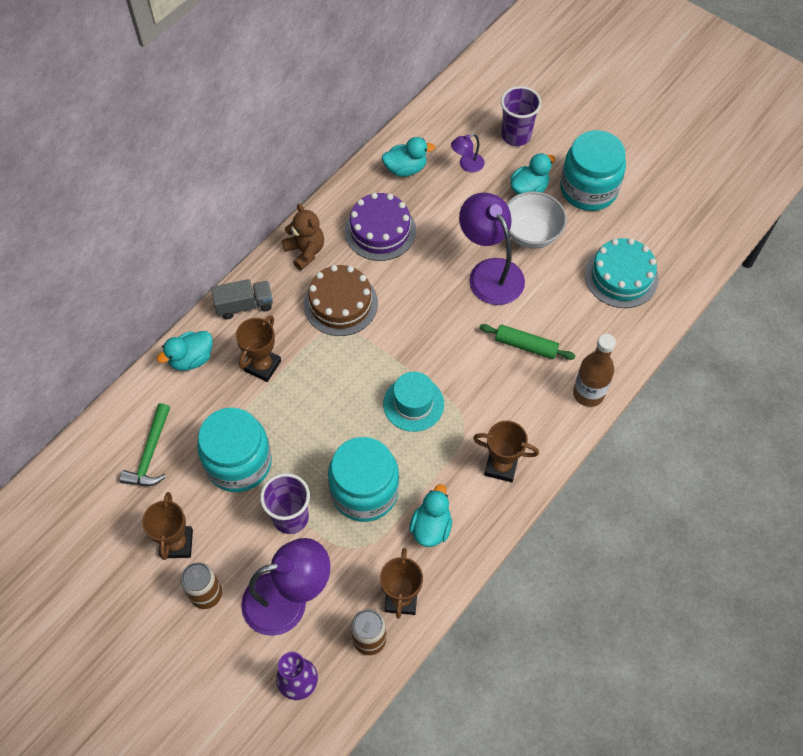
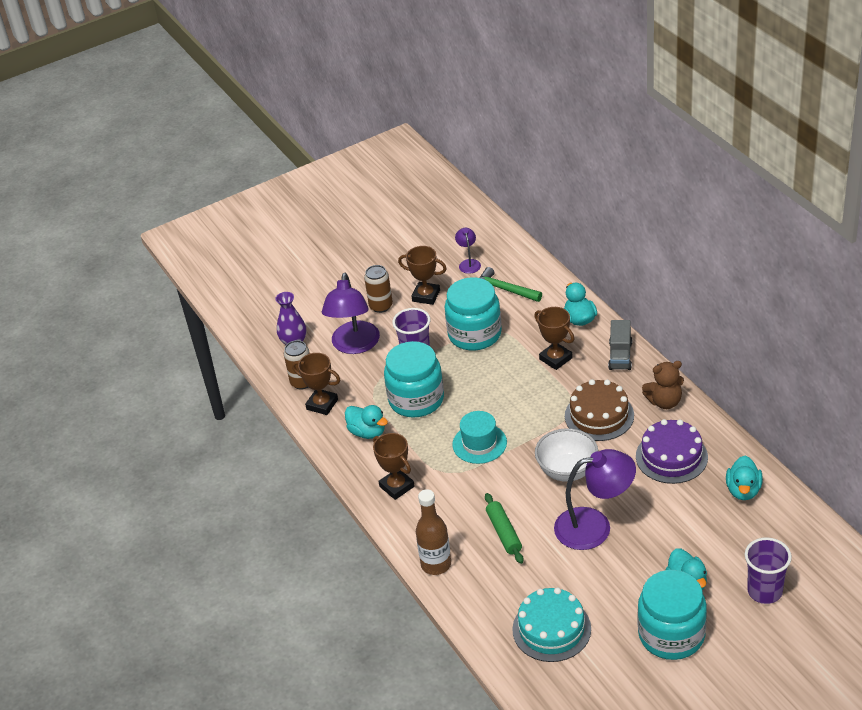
camera: 115 degrees right, 20 degrees down
(467, 165) = (734, 540): purple lamp -> purple lamp (469, 263)
(501, 466) = (397, 486): brown trophy -> brown trophy turned 75 degrees counterclockwise
(526, 345) = (504, 532): green rolling pin -> green rolling pin turned 60 degrees counterclockwise
(531, 234) = (628, 570): white bowl -> white bowl (567, 471)

